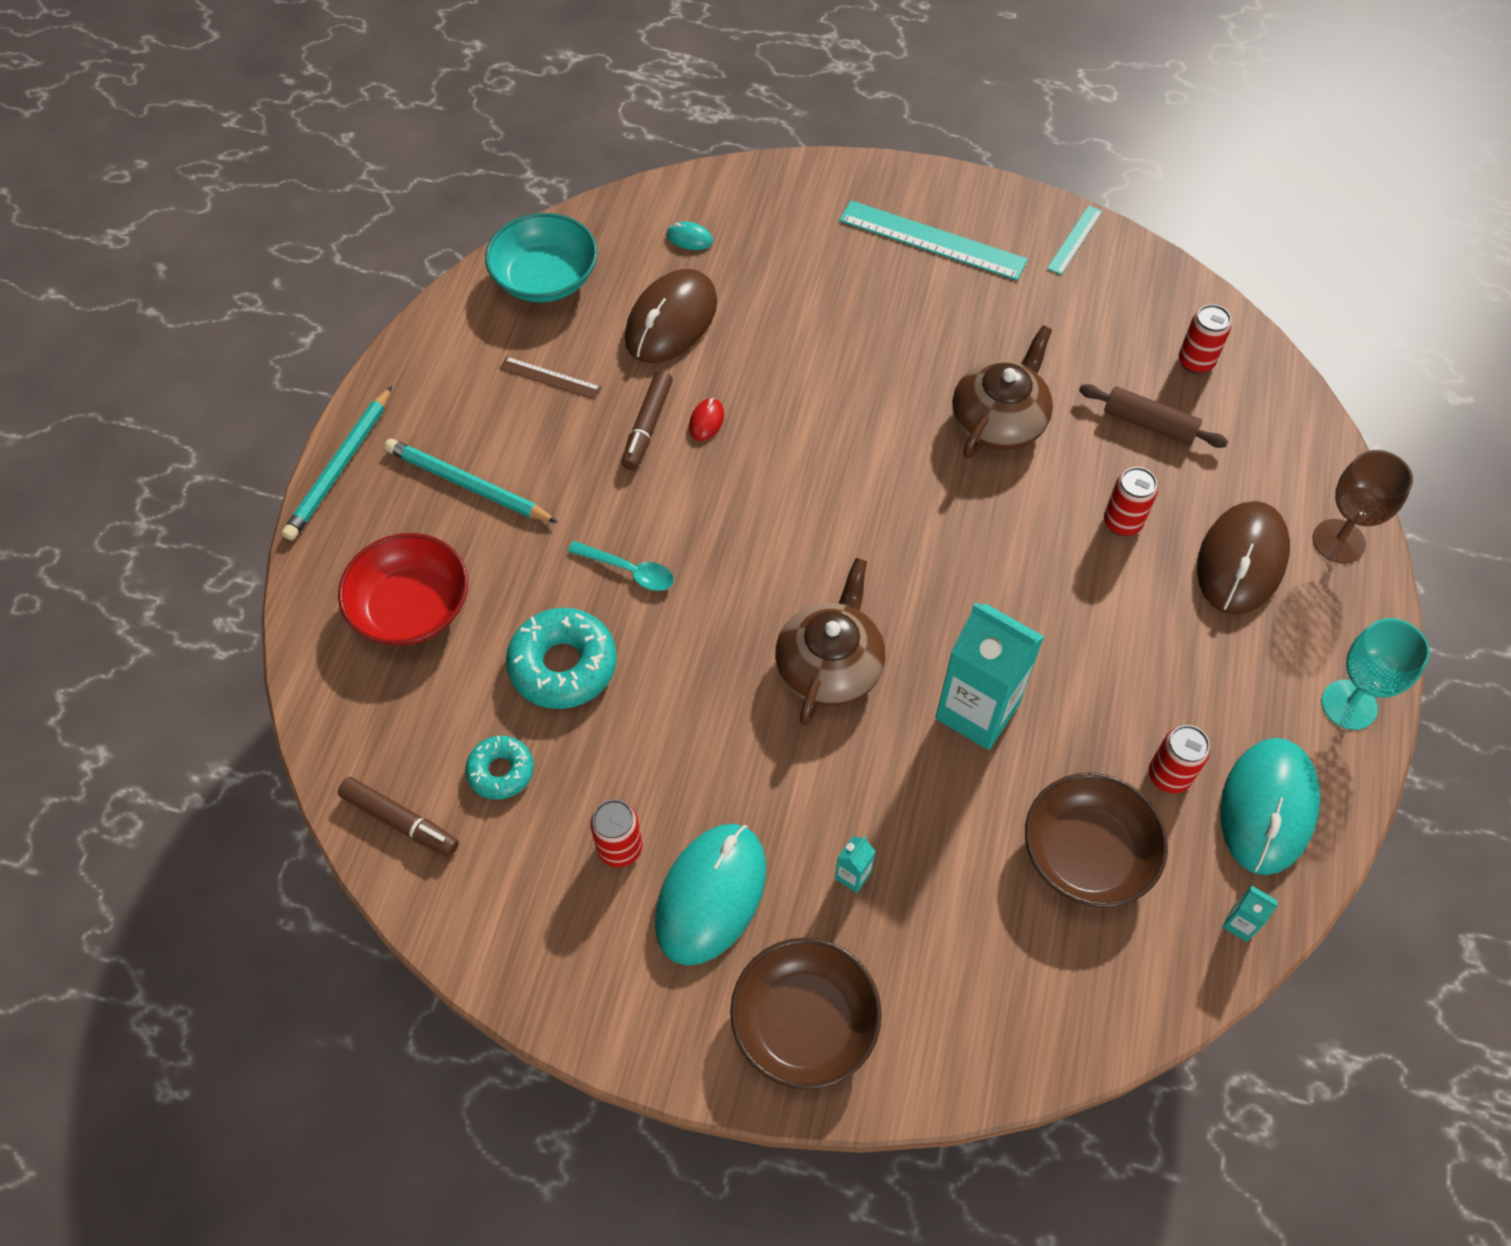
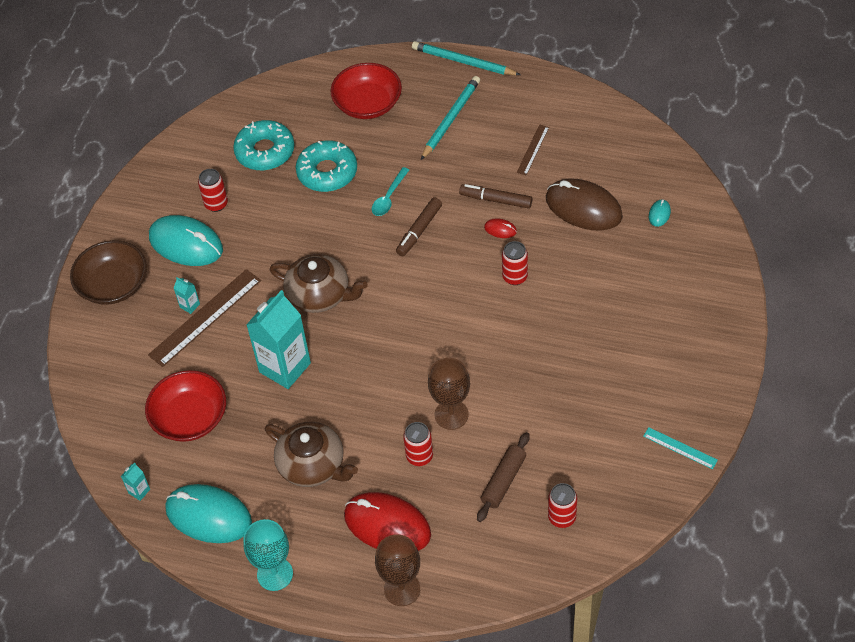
camera: 95 degrees right, 5 degrees down
(400, 821) = (240, 114): brown marker -> brown marker (419, 231)
(501, 771) = (265, 151): turquoise donut -> turquoise donut, size x1.69
(545, 278) = (616, 140): turquoise bowl -> none
(878, 846) = (205, 317): none -> brown ruler
(932, 240) = (671, 356): turquoise ruler -> none
(999, 421) = (504, 390): brown teapot -> brown teapot (312, 465)
(1047, 484) = (451, 415): none -> brown goblet
(1087, 853) = (190, 418): brown bowl -> red bowl
(1169, 776) = (234, 464): red can -> red can (515, 277)
(1241, 561) = (387, 525): brown mouse -> red mouse

